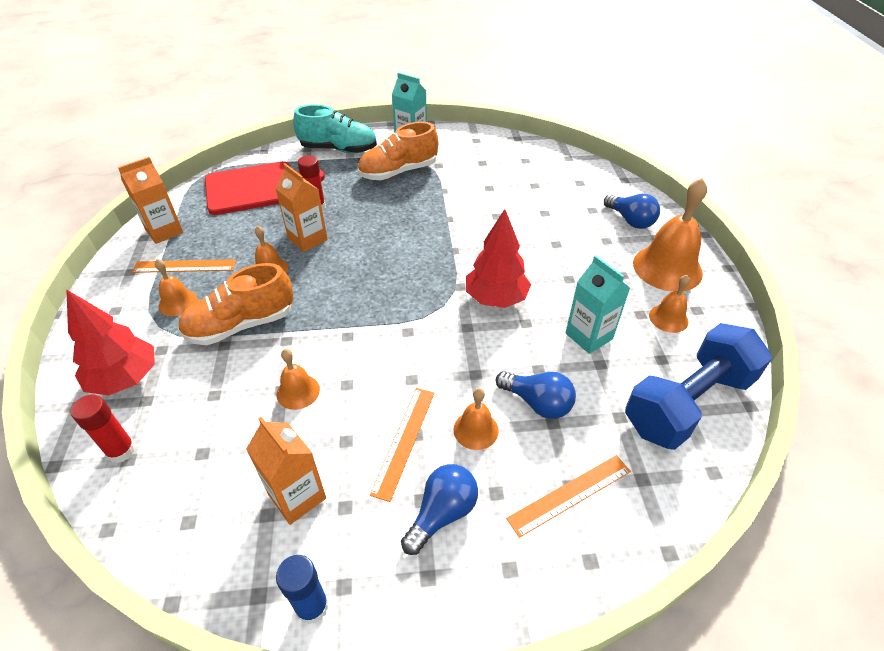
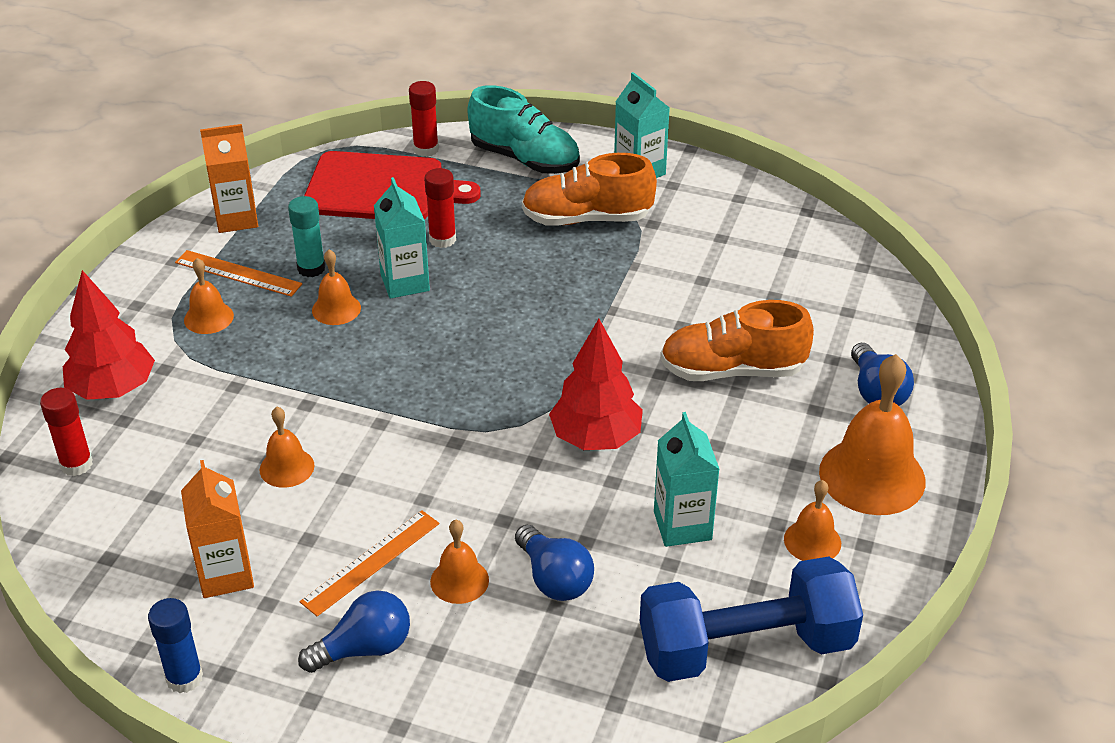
camera: 25 degrees right, 5 degrees down
(237, 248) = (311, 268): none -> turquoise glue stick
(241, 325) = (265, 369): orange shoe -> orange shoe (732, 370)
(272, 158) = (426, 149): none -> red glue stick
(307, 239) = (405, 282): orange carton -> turquoise carton
(570, 494) = (517, 685): orange ruler -> none

